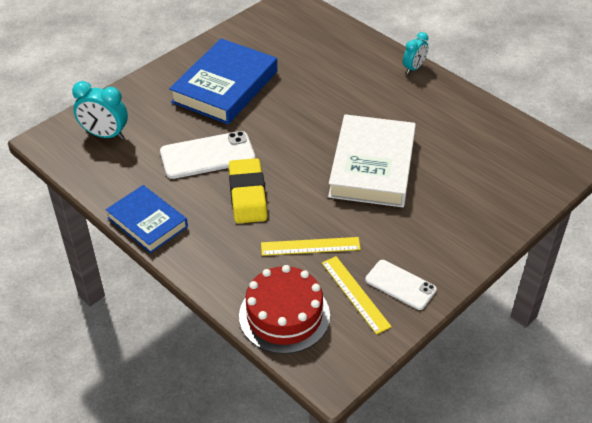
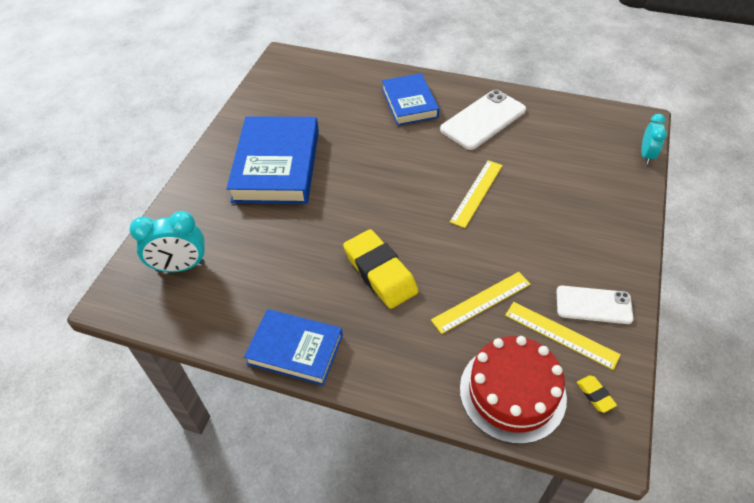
camera: 25 degrees left, 5 degrees up
(207, 155) = (308, 245): white phone -> white phone (483, 120)
(347, 344) = (595, 395): none -> yellow eraser
(372, 74) = (409, 103): none -> blue book
(372, 166) = (477, 193): white book -> yellow ruler
(414, 68) = (442, 84): turquoise clock -> turquoise clock (646, 155)

